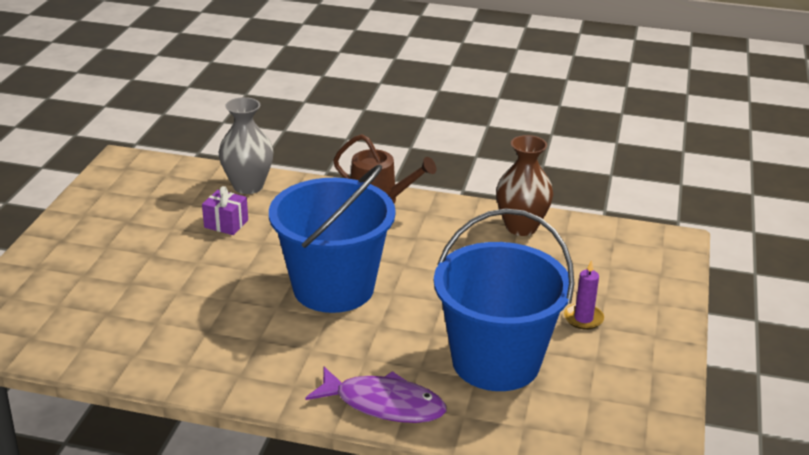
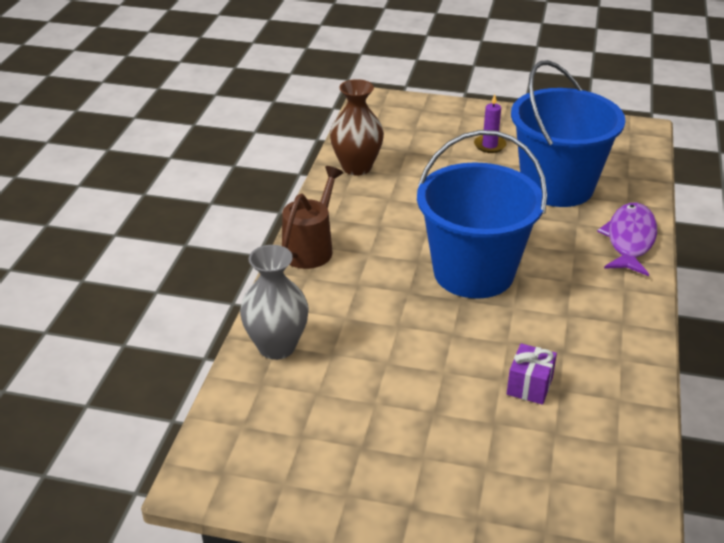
camera: 90 degrees left, 5 degrees up
(226, 224) = (363, 357): purple gift -> purple gift (529, 386)

